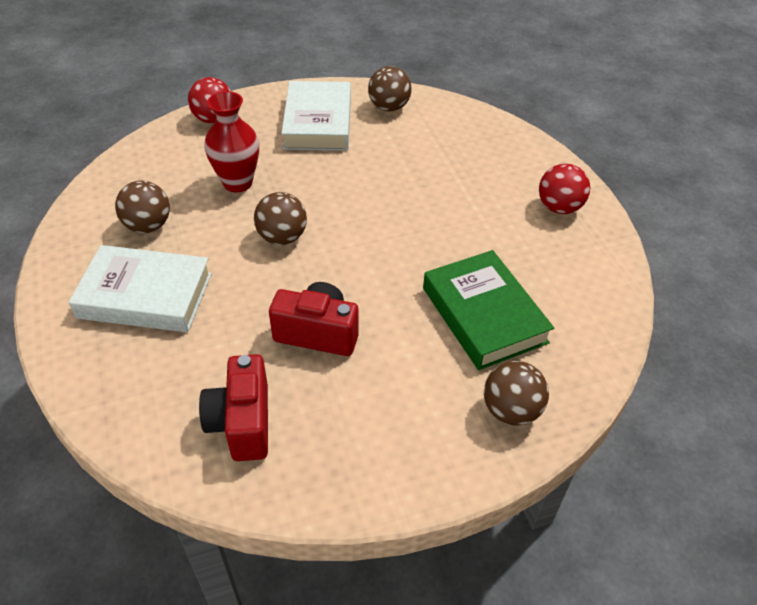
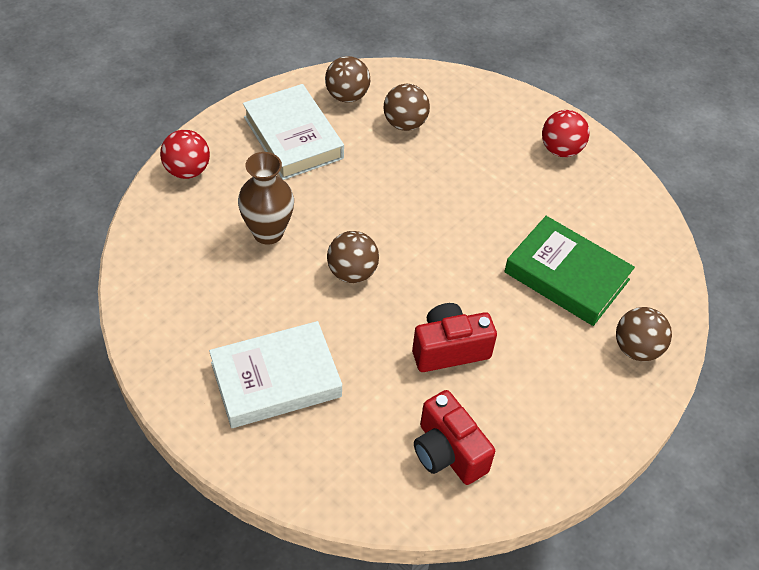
camera: 30 degrees left, 5 degrees up
(148, 226) = (220, 311): brown ball -> brown ball (405, 123)
(237, 183) = (268, 232): red vase -> brown vase

